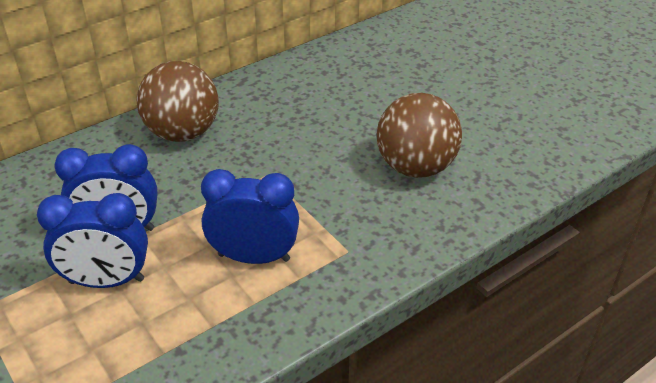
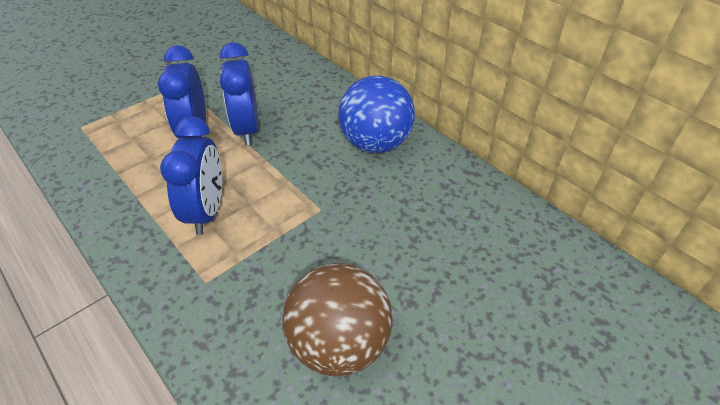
camera: 85 degrees right, 5 degrees up
(183, 133) = (375, 143): brown ball -> blue ball

